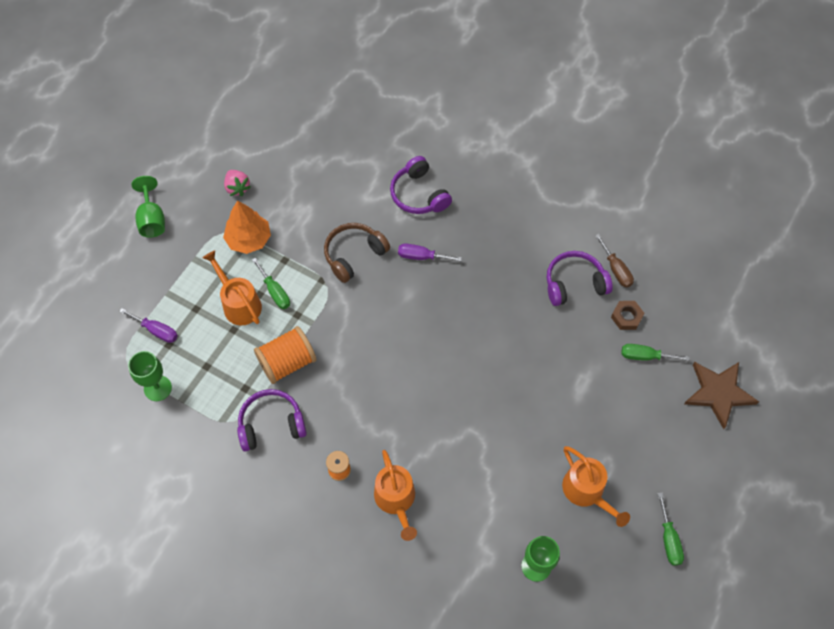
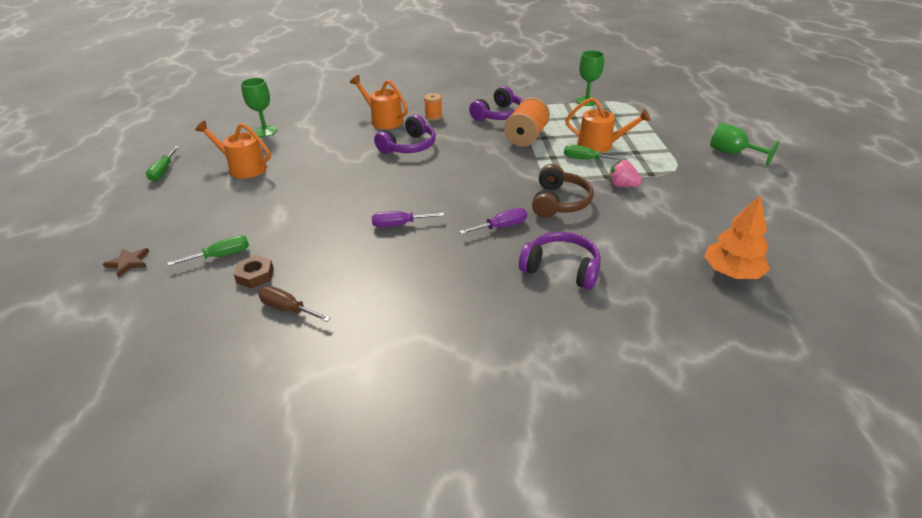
camera: 145 degrees right, 25 degrees down
(156, 330) = (628, 116): purple screwdriver -> purple screwdriver (399, 225)
(237, 188) = (714, 196): pink strawberry -> pink strawberry (622, 185)
(249, 239) = (651, 174): orange tree -> orange tree (731, 272)
(574, 284) = (330, 275): purple headphones -> purple headphones (408, 146)
(669, 539) = (163, 172): green screwdriver -> green screwdriver turned 135 degrees counterclockwise
(718, 393) = (128, 262): brown star -> brown star, size x0.52

